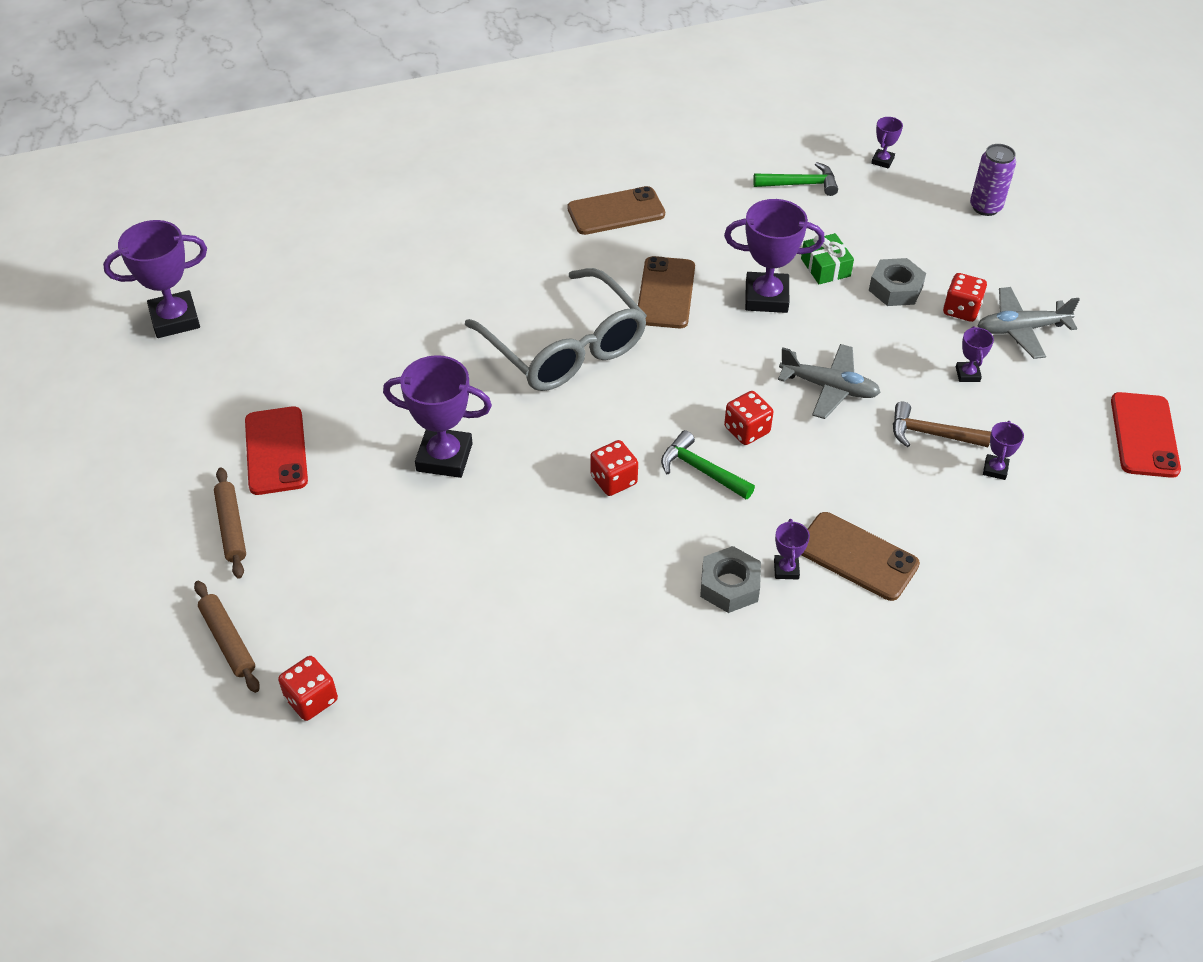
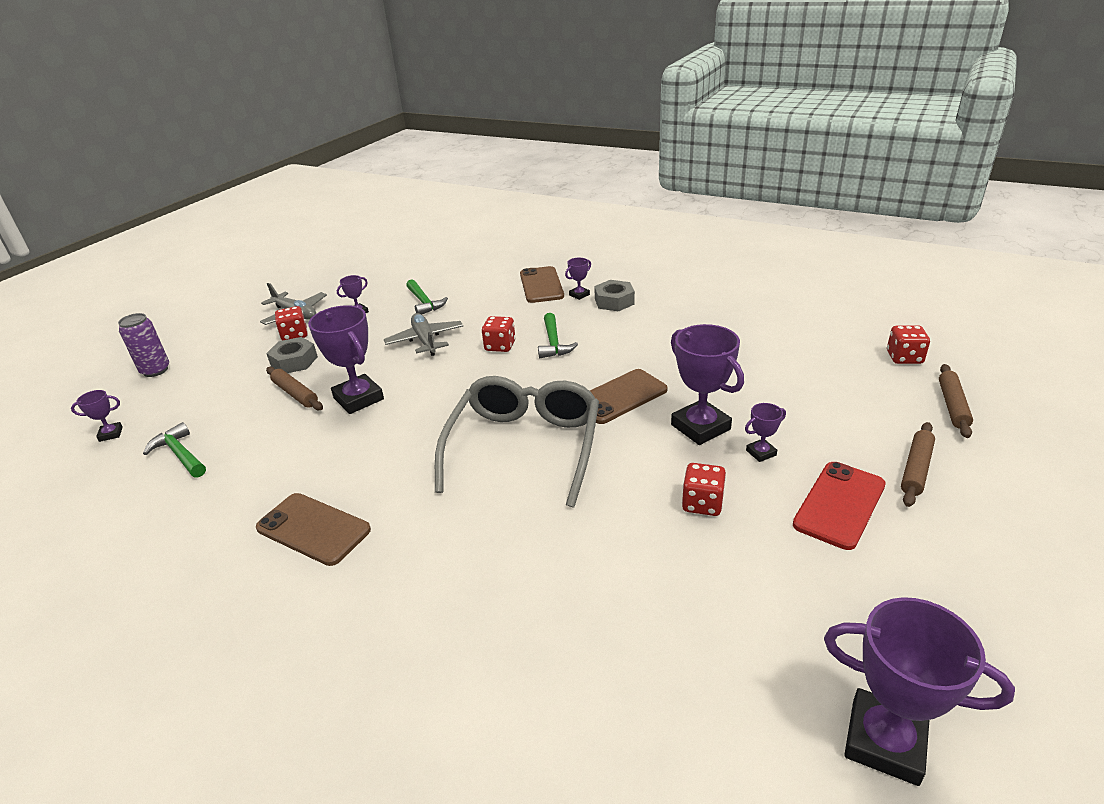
camera: 130 degrees left, 15 degrees down
(613, 480) = (607, 362): red dice -> red dice (702, 503)
(665, 293) = (403, 440): brown phone -> brown phone (620, 397)
(825, 267) = (295, 394): green gift -> brown rolling pin
(931, 434) = (424, 302): brown hammer -> green hammer
(995, 469) = (428, 281): purple trophy -> purple trophy (761, 453)
(1144, 435) = (353, 264): red phone -> none

